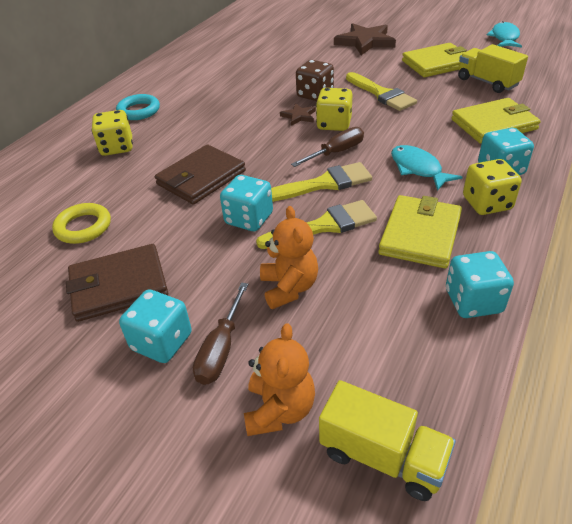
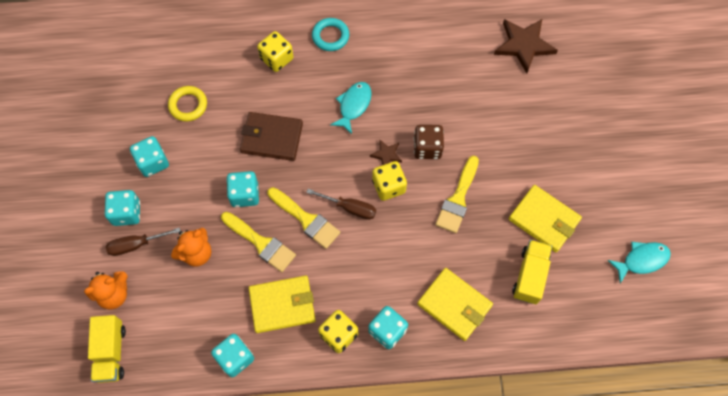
camera: 55 degrees right, 25 degrees up
(118, 286) = (153, 162): brown wallet -> turquoise dice
(365, 42) = (555, 137): brown star -> brown star (524, 45)
(418, 169) = (358, 273): turquoise fish -> turquoise fish (353, 105)

